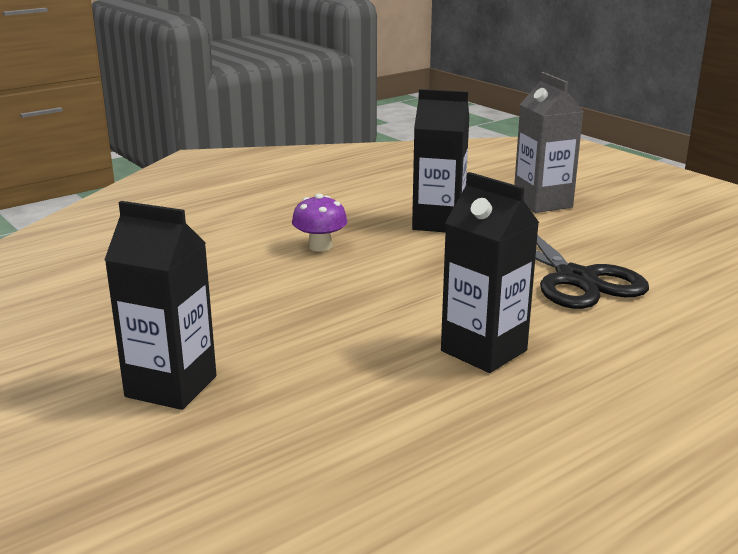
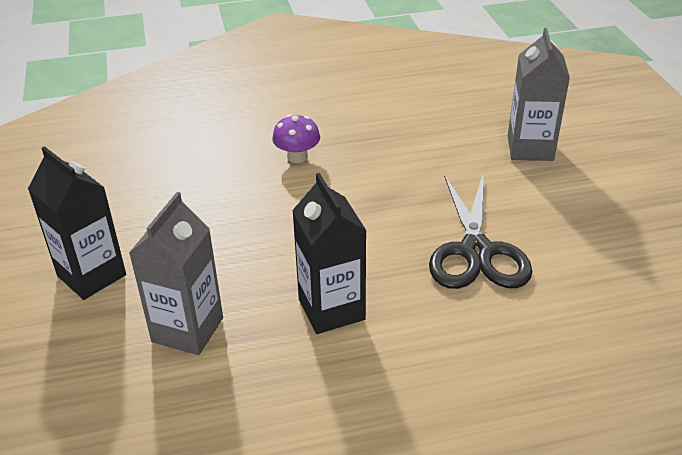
camera: 25 degrees right, 15 degrees up
(341, 404) = (187, 330): none -> grey carton
(438, 223) = (414, 152): black carton -> none

